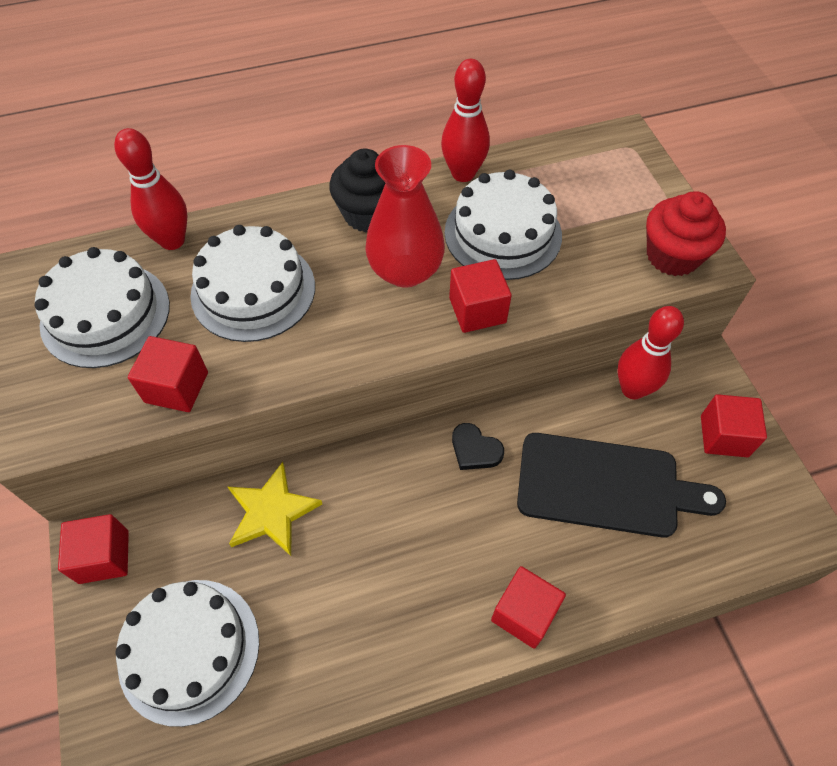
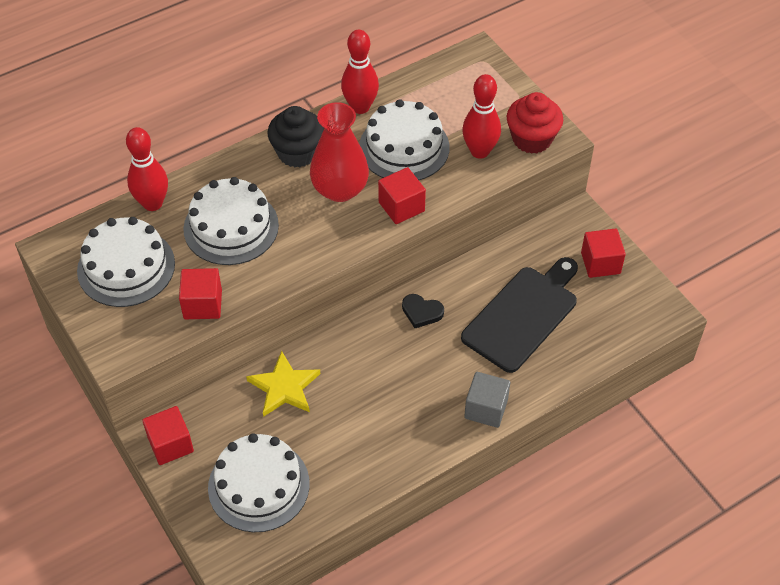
camera: 15 degrees left, 5 degrees down
(524, 613) = (486, 409): red cube -> grey cube
(606, 486) = (523, 315): black cutting board -> black cutting board turned 45 degrees counterclockwise
(632, 389) = (527, 244): red bowling pin -> red bowling pin (479, 151)

